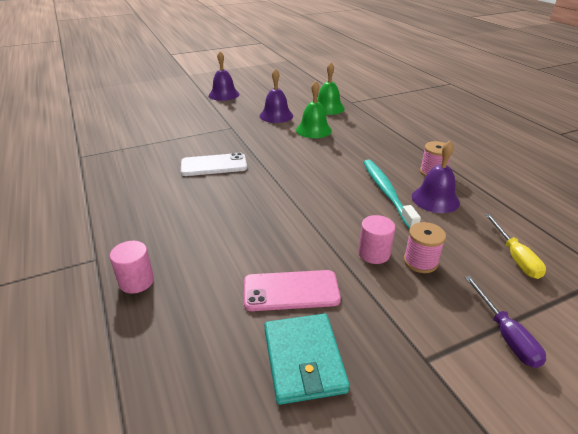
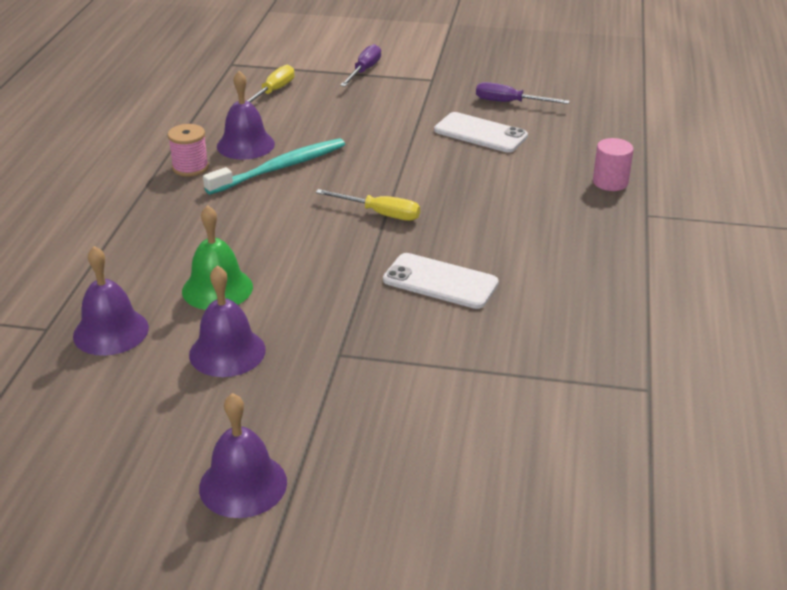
camera: 145 degrees left, 0 degrees up
(287, 187) = (380, 214): none -> yellow screwdriver
(291, 291) = (480, 133): pink phone -> white phone
(304, 360) = (510, 103): turquoise wallet -> purple screwdriver
(328, 108) = (111, 331): green bell -> purple bell
(374, 253) = (380, 130): pink cylinder -> none
(386, 192) = (280, 168): turquoise toothbrush -> turquoise toothbrush turned 150 degrees counterclockwise
(420, 261) = (351, 114): pink spool -> none

